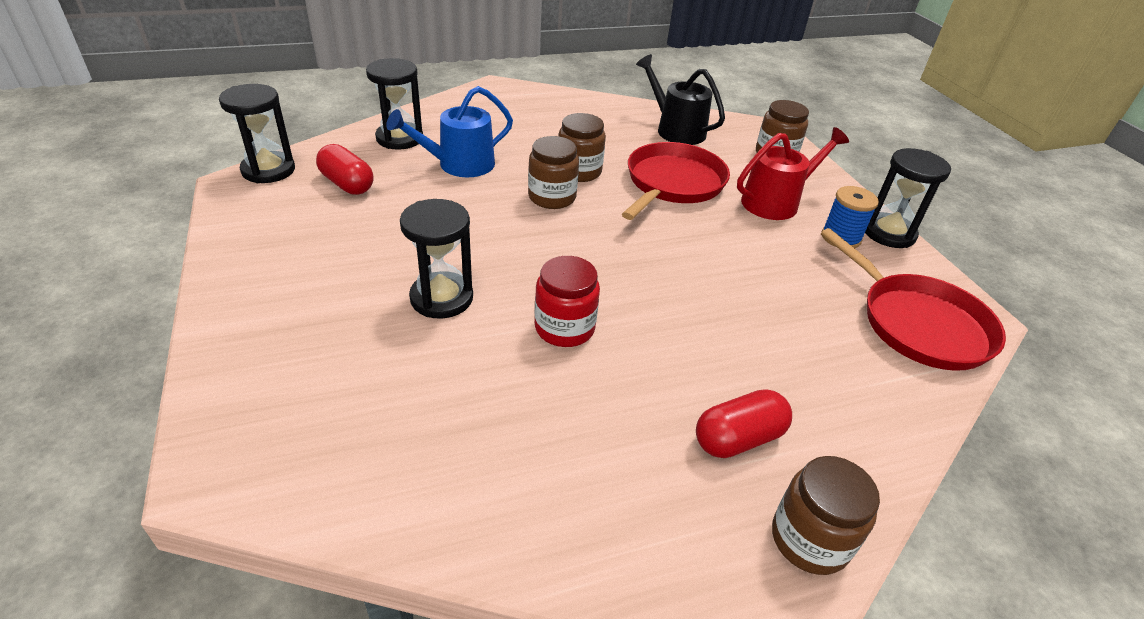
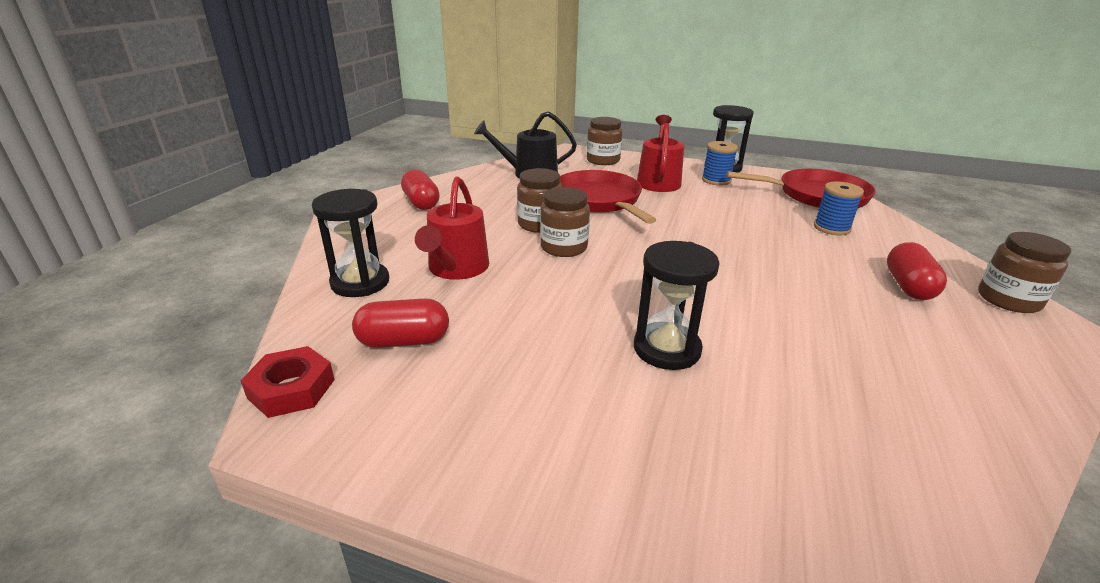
camera: 50 degrees left, 10 degrees down
(268, 170) = (291, 389): black hourglass -> red nut
(459, 164) = (456, 268): blue watering can -> red watering can
(544, 108) = (421, 203): none -> red capsule
(564, 328) = (751, 305): red jar -> none
(827, 352) = (831, 228): none -> blue spool

